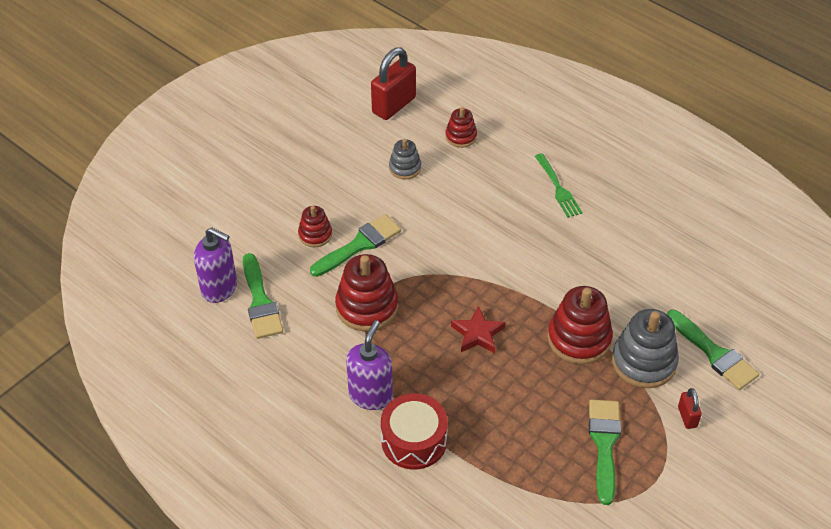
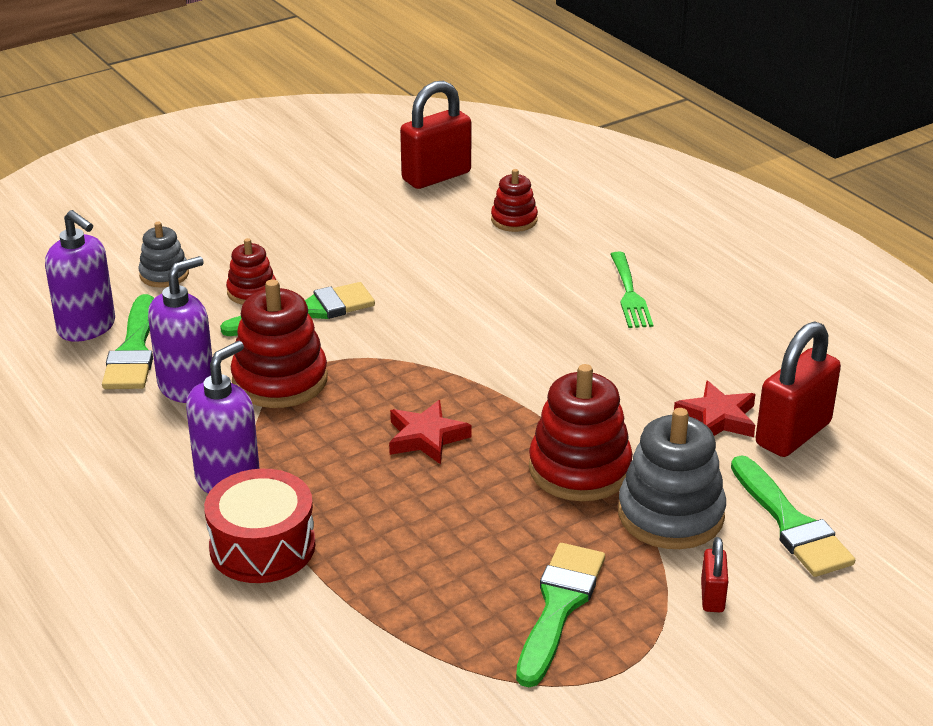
camera: 15 degrees right, 15 degrees down
(310, 325) = (187, 387): none -> purple soap dispenser
(405, 168) = (417, 241): grey stacking toy -> grey stacking toy (164, 274)
(646, 281) = (717, 418): none -> red star
(693, 284) = (793, 434): none -> red padlock

